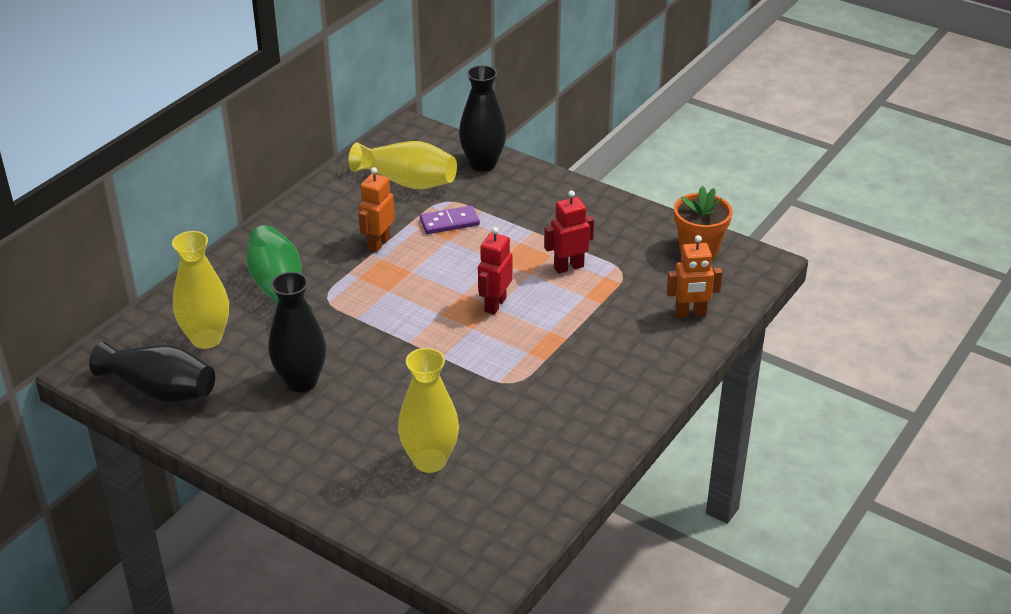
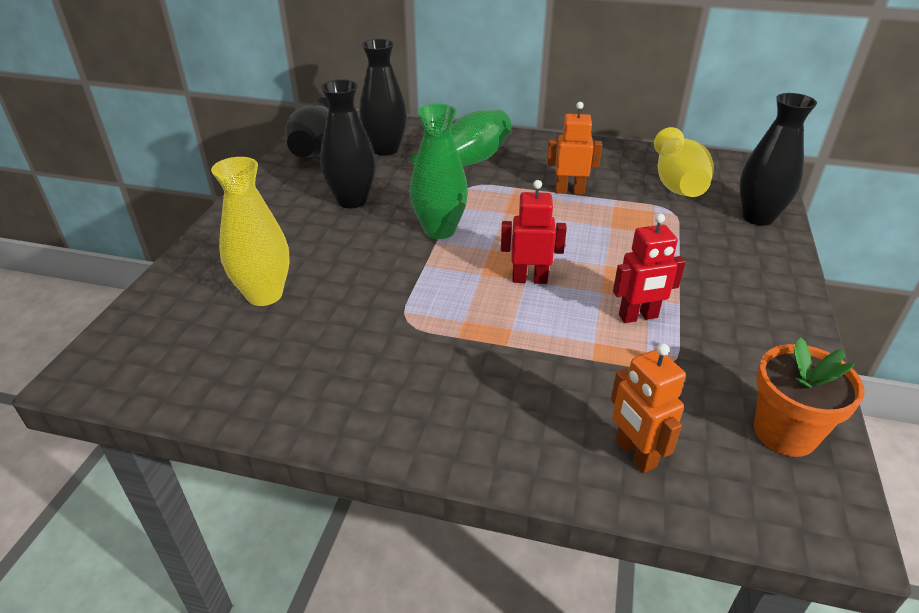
camera: 70 degrees right, 0 degrees up
(206, 339) = (385, 149): yellow vase -> black vase
(393, 336) = (439, 230): none -> green vase
(449, 222) = (639, 220): purple domino -> none
(568, 267) = (638, 317): red robot -> red robot turned 120 degrees clockwise

